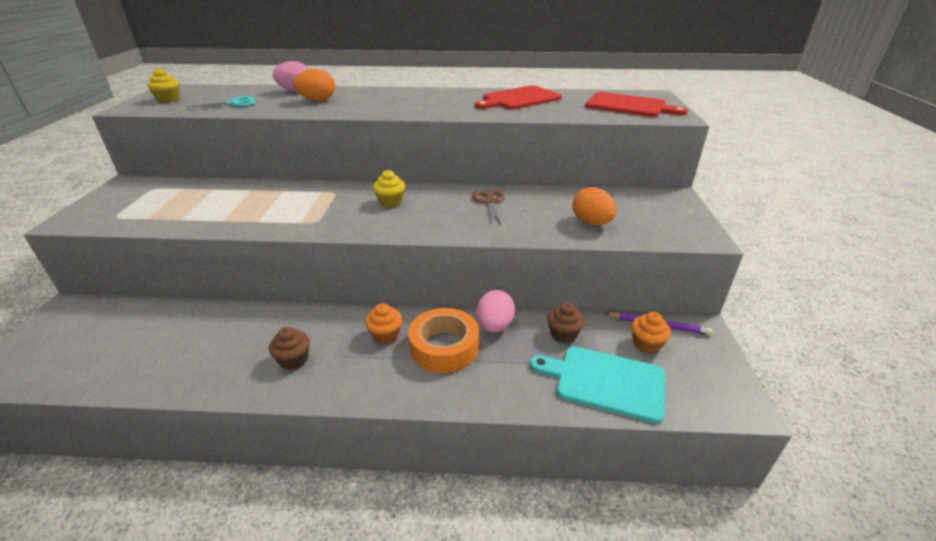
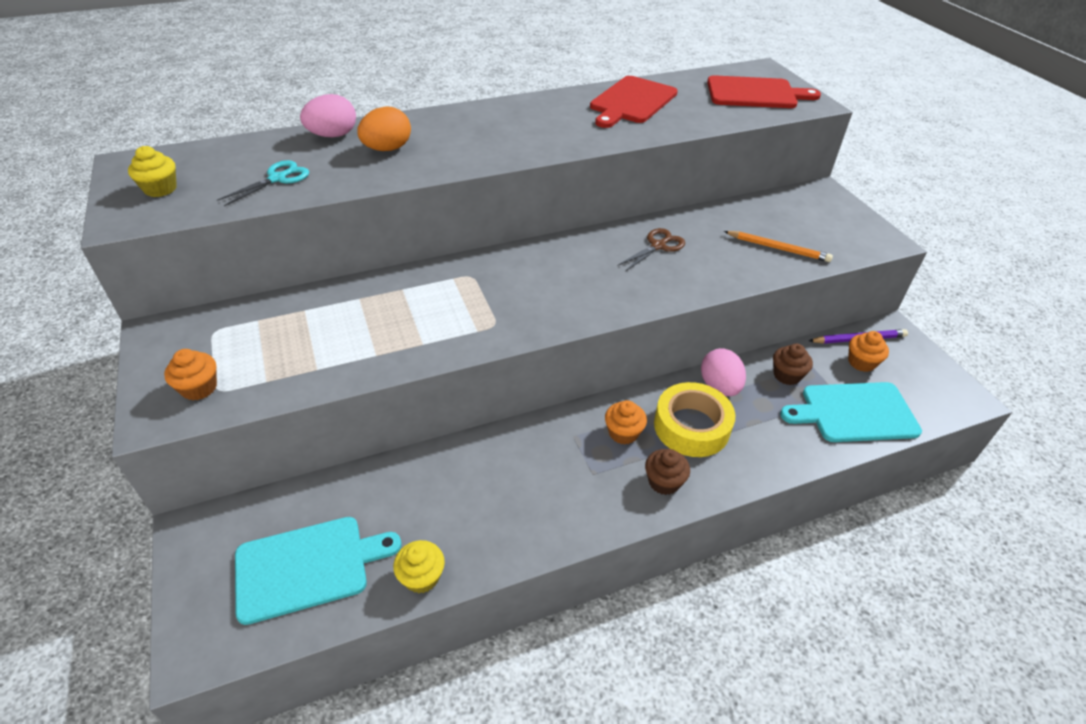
camera: 25 degrees left, 10 degrees up
(97, 350) = (307, 567): none -> turquoise cutting board
(108, 213) = (199, 388): none -> orange cupcake
(294, 359) = (554, 494): brown cupcake -> brown cupcake (664, 482)
(390, 202) = (552, 273): yellow cupcake -> yellow cupcake (421, 577)
(444, 347) = (691, 426): orange tape -> yellow tape
(489, 202) = (658, 246): brown scissors -> brown scissors turned 75 degrees clockwise
(591, 223) = (778, 248): orange egg -> orange pencil

